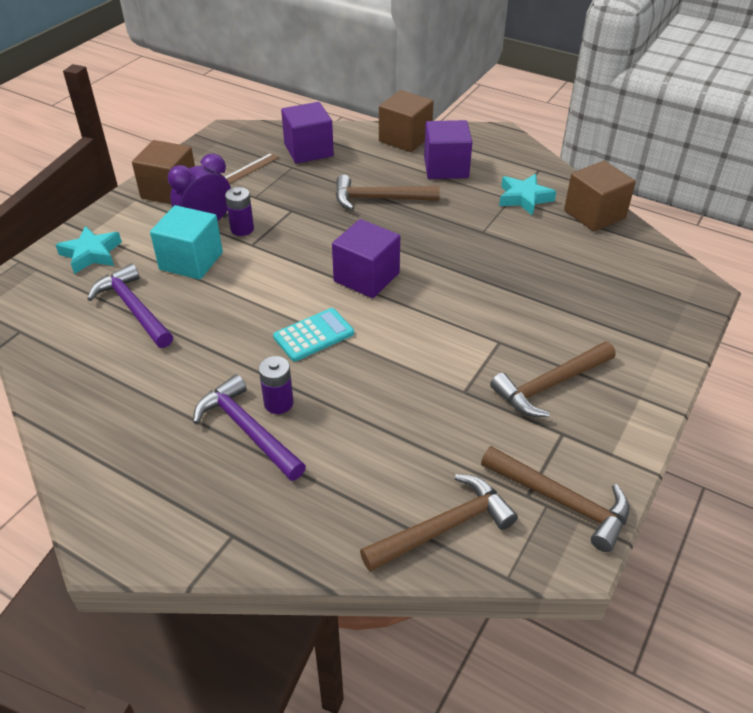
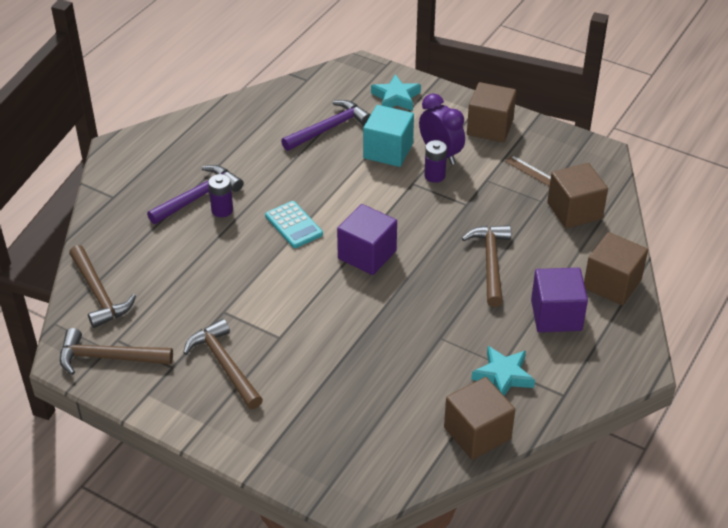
camera: 90 degrees right, 0 degrees up
(308, 150) = (574, 211): purple cube -> brown cube
(561, 501) = (108, 358): brown hammer -> brown hammer turned 60 degrees clockwise

